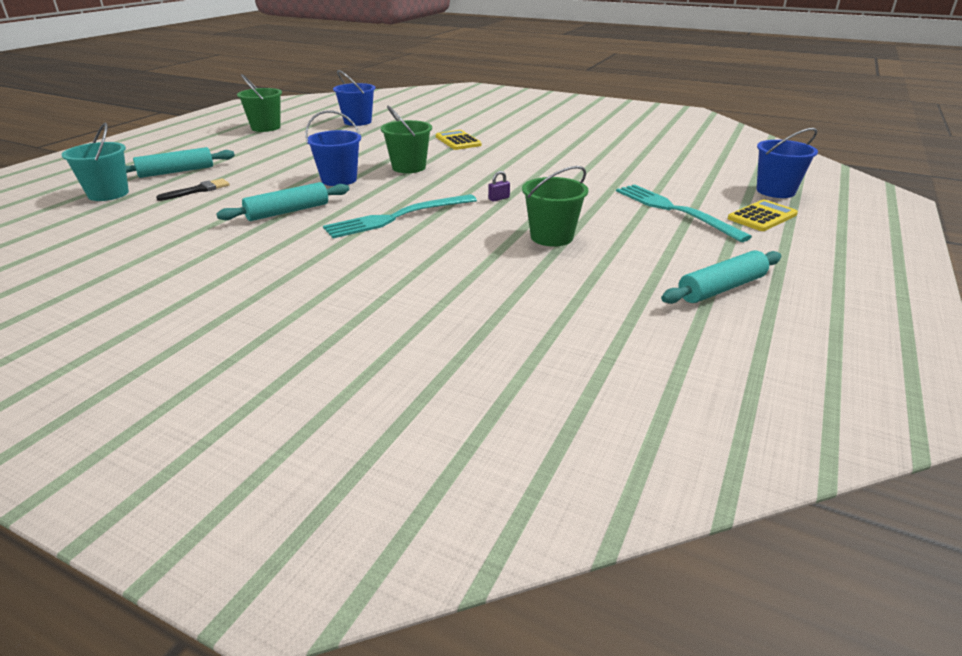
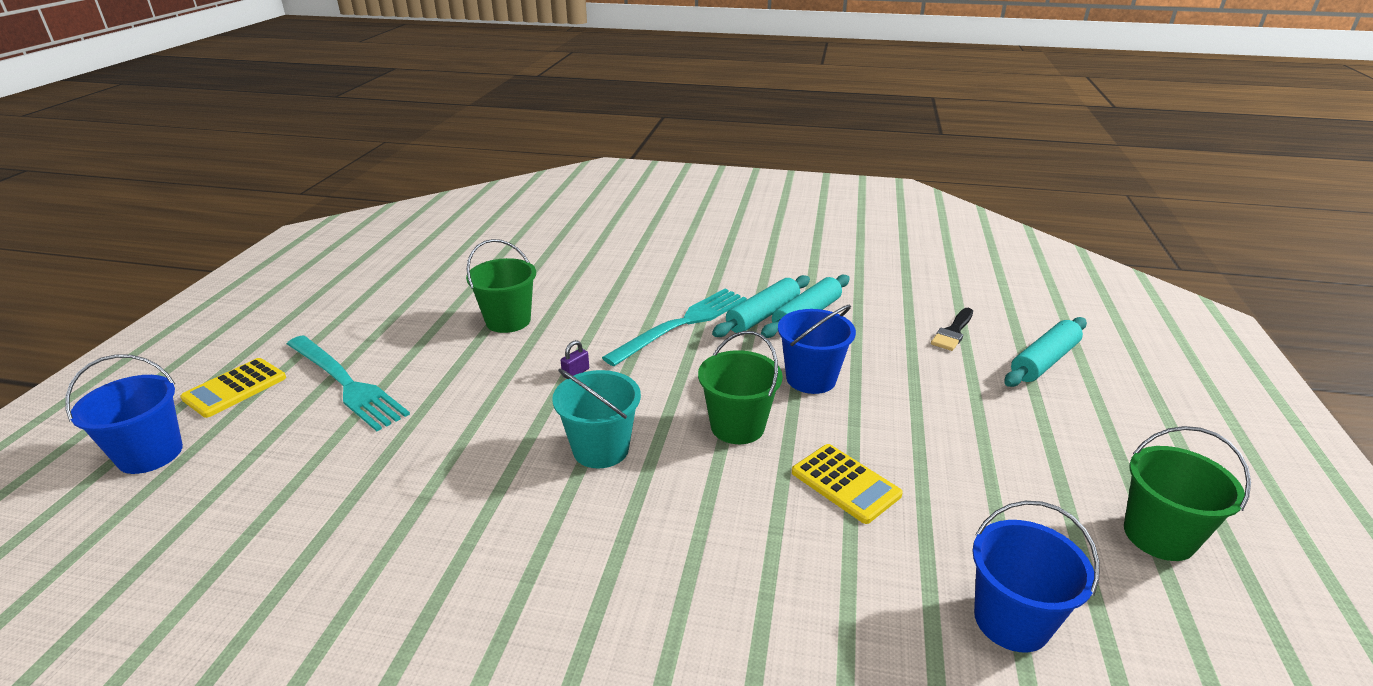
camera: 165 degrees right, 0 degrees up
(108, 194) = (1037, 312): turquoise bucket -> turquoise bucket (601, 449)
(458, 141) = (705, 548): yellow calculator -> yellow calculator (845, 483)
(721, 288) = (366, 288): turquoise rolling pin -> turquoise rolling pin (763, 315)

